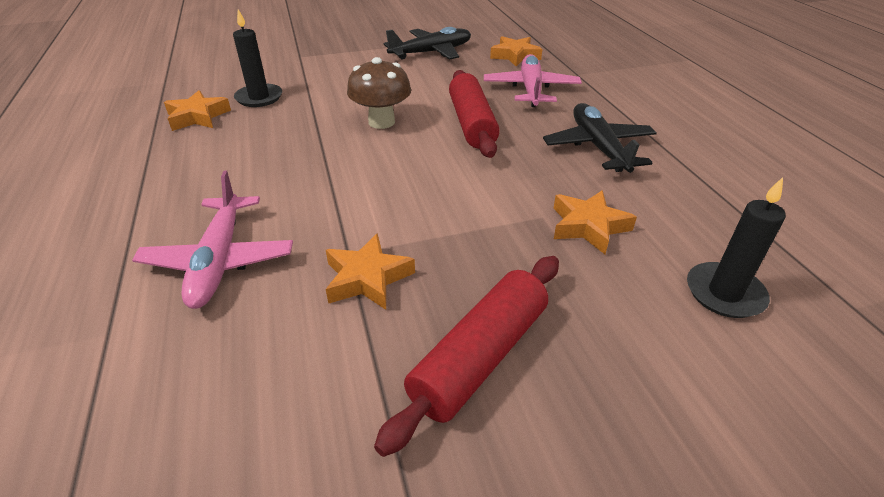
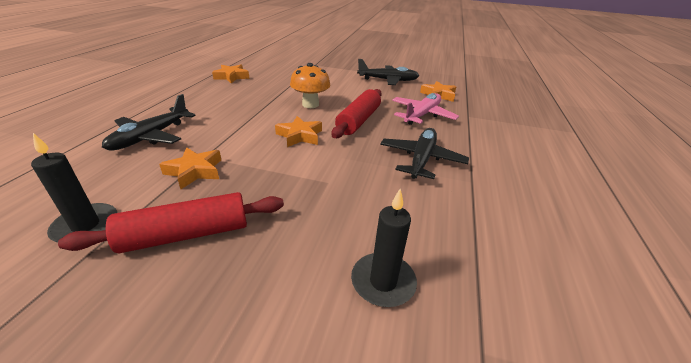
camera: 30 degrees right, 5 degrees down
(219, 260) = (151, 136): pink plane -> black plane
(259, 98) = (269, 77): black candle -> black candle (86, 226)
(381, 122) = (310, 104): brown mushroom -> orange mushroom
(588, 226) = (348, 199): orange star -> orange star (300, 136)

